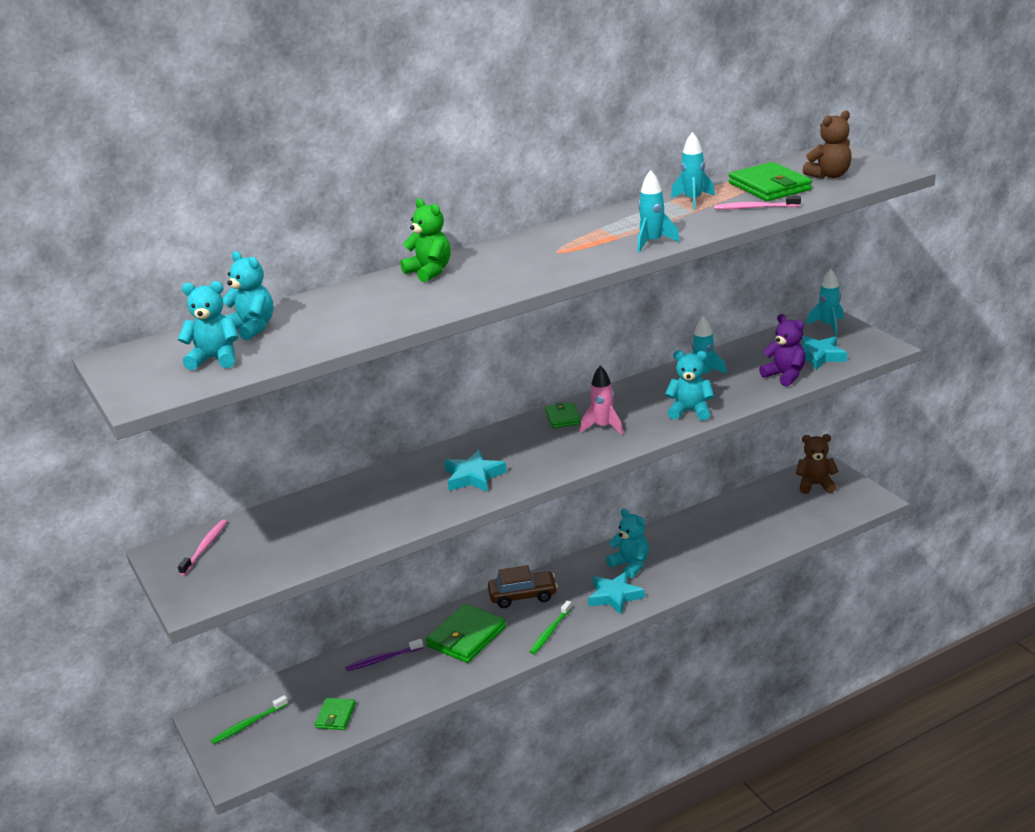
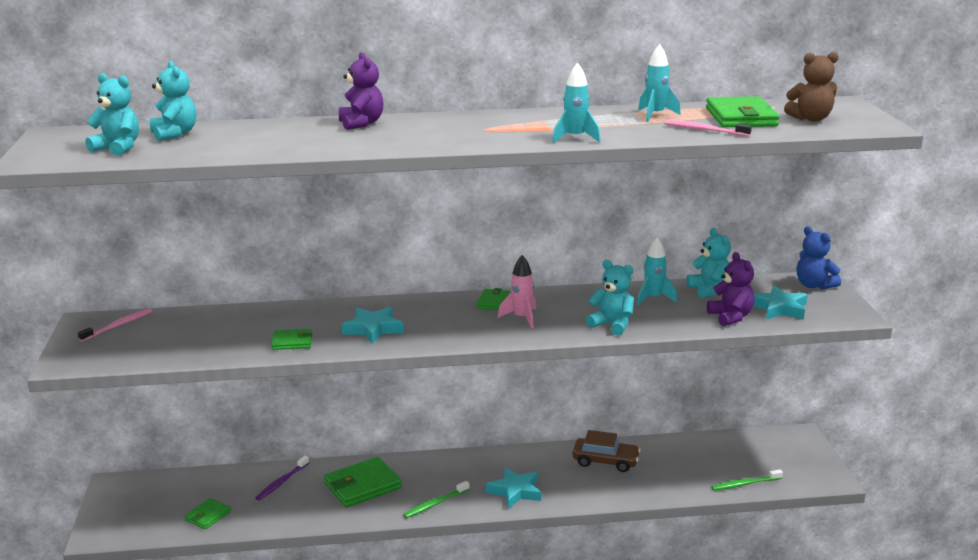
camera: 20 degrees right, 5 degrees down
(248, 724) = (139, 500): green toothbrush -> green toothbrush (745, 484)
(383, 659) = (281, 482): purple toothbrush -> purple toothbrush turned 60 degrees counterclockwise
(407, 512) = (292, 342): none -> green wallet
(429, 272) = (361, 124): green teddy bear -> purple teddy bear
(523, 596) = (436, 466): brown car -> brown car (605, 461)
(630, 565) = (550, 469): turquoise teddy bear -> turquoise teddy bear (709, 290)
(815, 485) = (780, 449): brown teddy bear -> none
(828, 326) = (814, 285): turquoise rocket -> blue teddy bear

